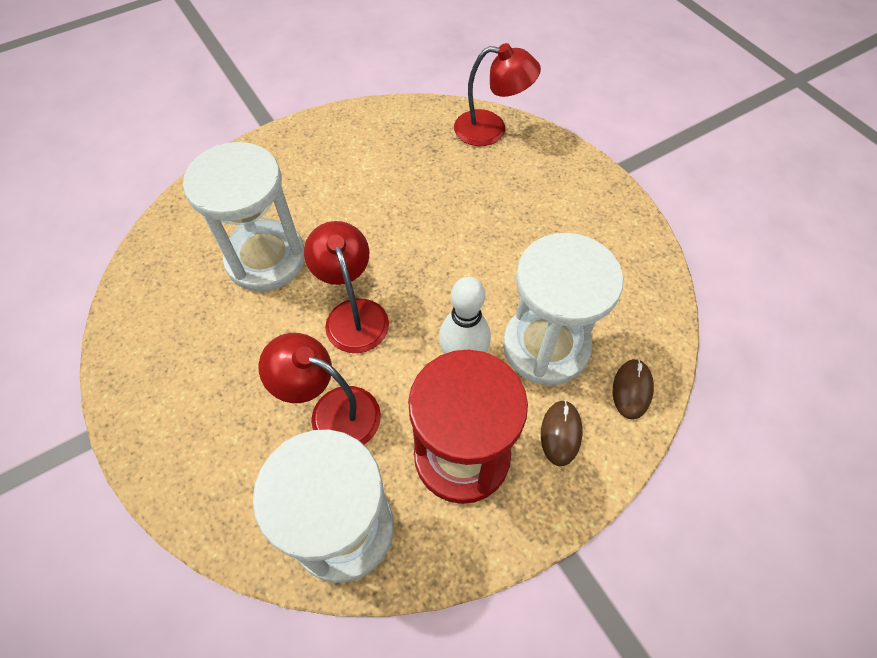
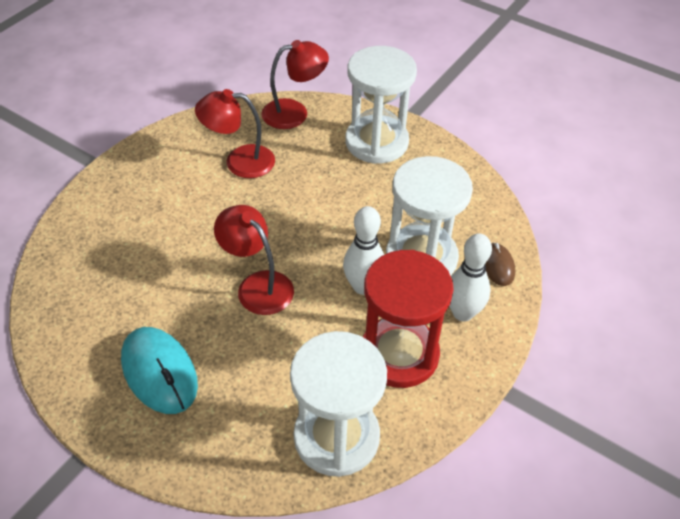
camera: 25 degrees left, 10 degrees down
(208, 375) = (159, 372): none -> turquoise mouse
(266, 259) = (157, 268): white hourglass -> white hourglass (376, 142)
(332, 412) = (281, 361): red lamp -> red lamp (239, 161)
(561, 433) = (462, 313): brown mouse -> white bowling pin

